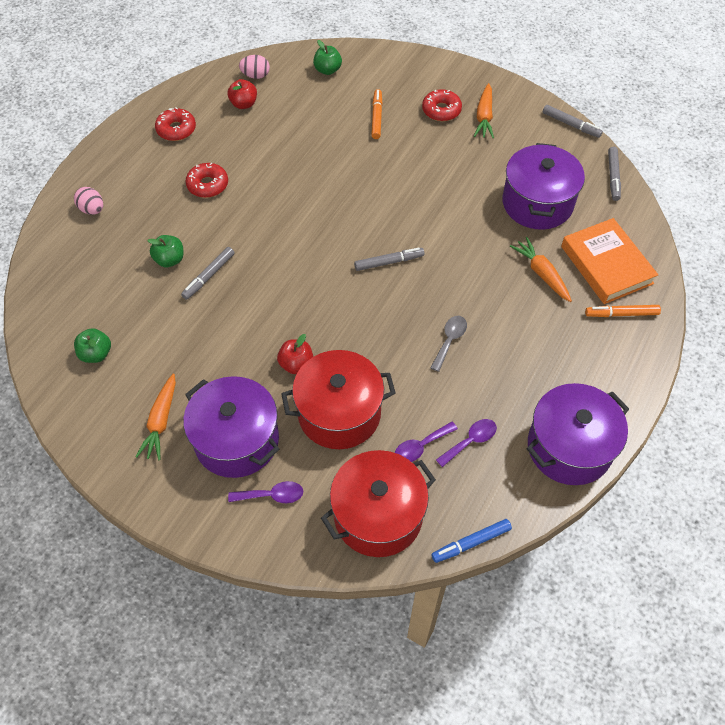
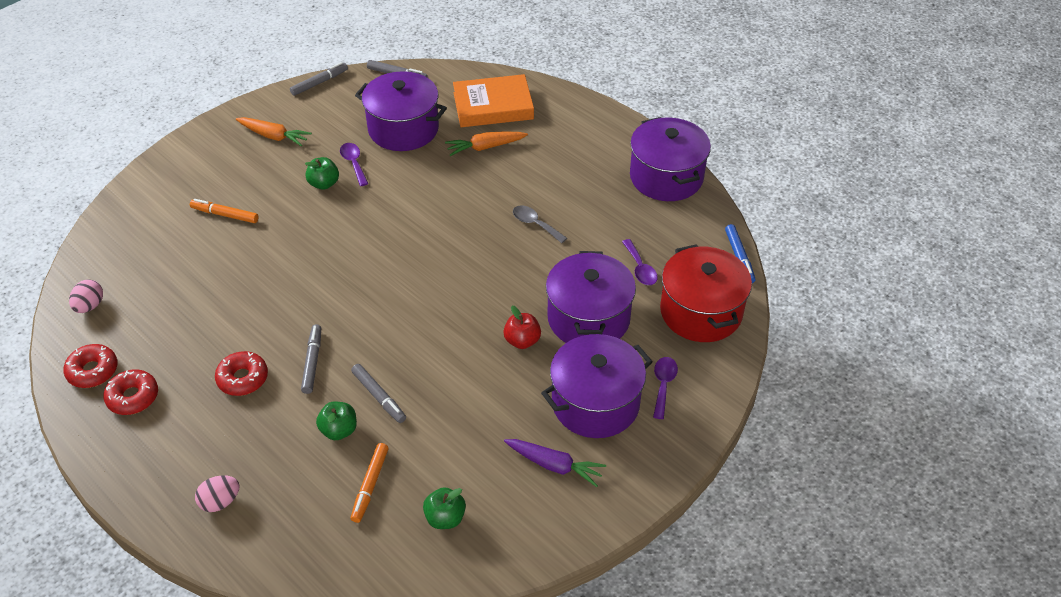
camera: 75 degrees left, 10 degrees down
(161, 421) = (554, 465): orange carrot -> purple carrot
(244, 104) = (131, 325): red apple -> none
(327, 70) = (125, 240): green apple -> green apple (324, 184)
(339, 413) = (588, 318): red pot -> purple pot
(389, 262) = (426, 246): grey marker -> grey marker (312, 362)
(441, 110) = (246, 164): red donut -> red donut (93, 371)
(470, 441) = (644, 235): purple spoon -> purple spoon (354, 163)
(621, 314) = (547, 112): orange marker -> orange marker (370, 485)

